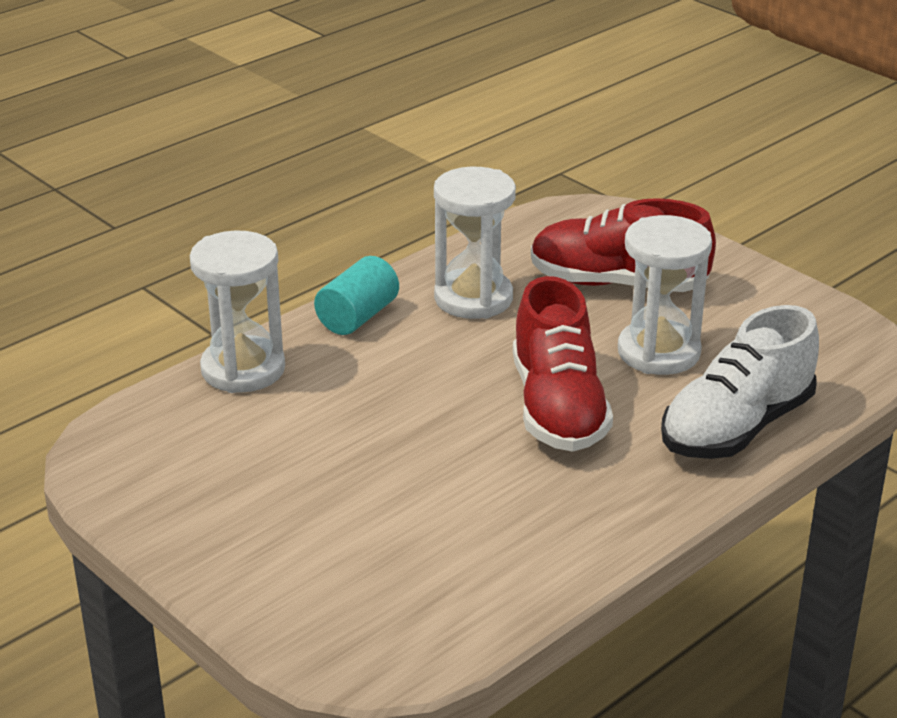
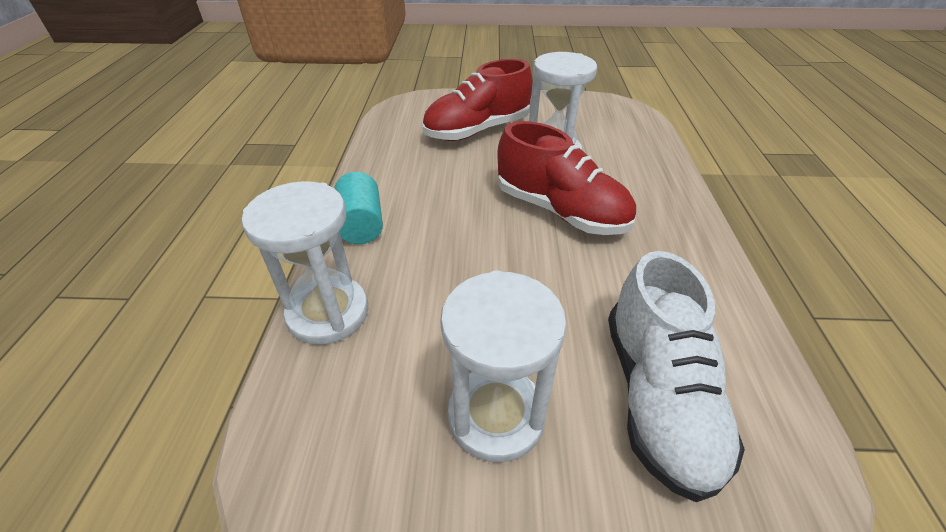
camera: 45 degrees left, 10 degrees up
(473, 298) = (416, 175): white hourglass -> white hourglass (496, 415)
(736, 427) = (648, 170): white shoe -> white shoe (657, 396)

